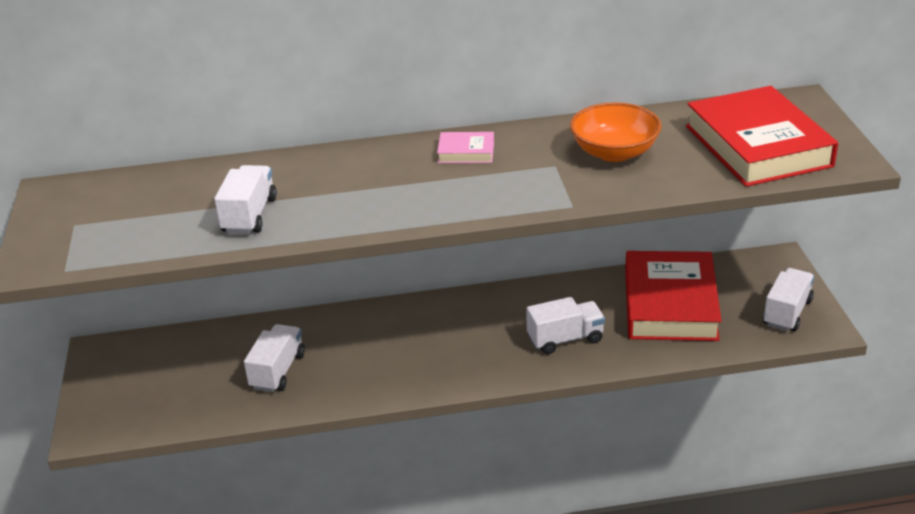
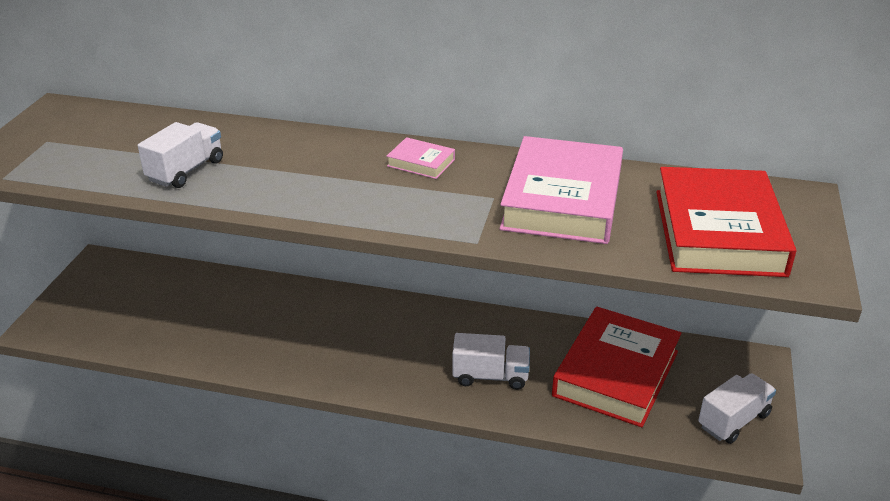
camera: 20 degrees right, 0 degrees up
(278, 371) = (221, 325): white truck -> none
(614, 152) = (562, 200): orange bowl -> pink book

